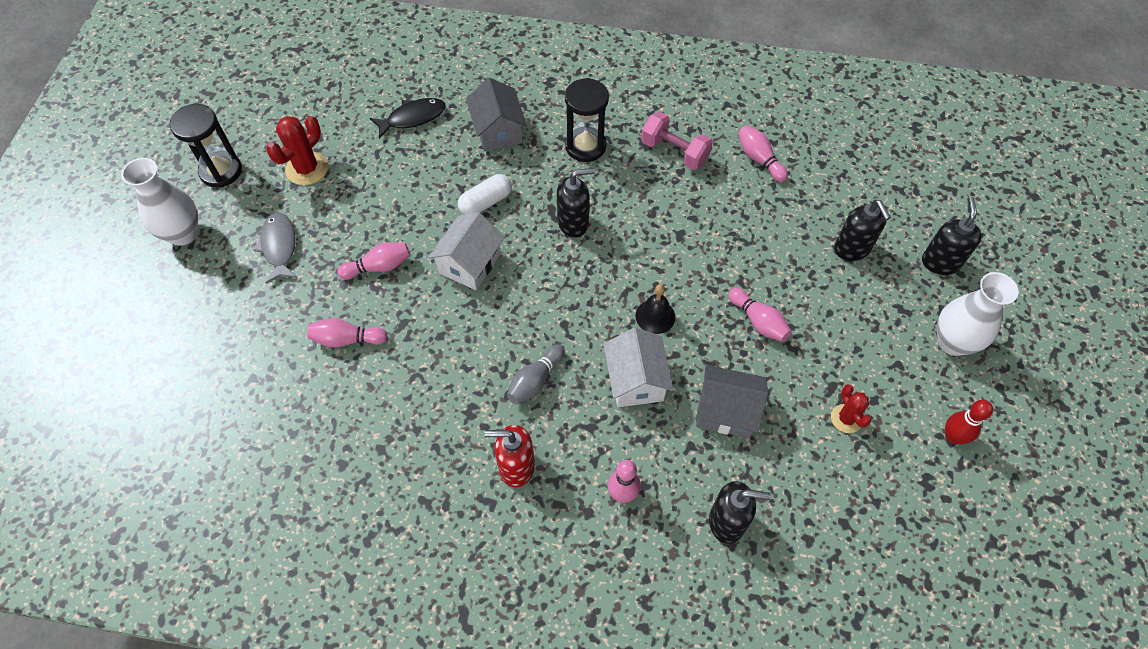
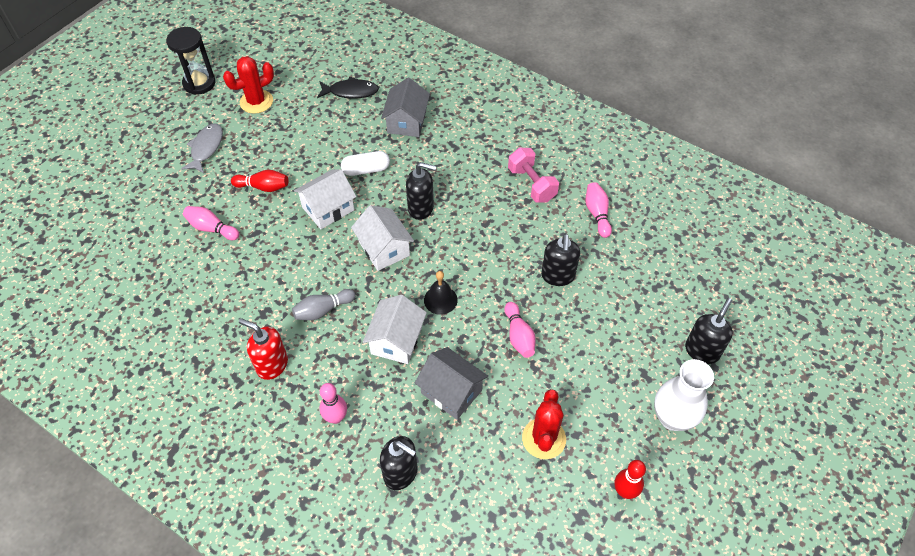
camera: 25 degrees right, 5 degrees down
(183, 233) = (150, 116): white vase -> none
(379, 267) = (263, 187): pink bowling pin -> red bowling pin
(560, 284) = (384, 248): none -> white house
(585, 146) = (465, 156): black hourglass -> none
(846, 418) = (544, 438): red cactus -> red cactus, size x1.57
(852, 249) = (632, 311): black soap dispenser -> black soap dispenser (558, 276)

